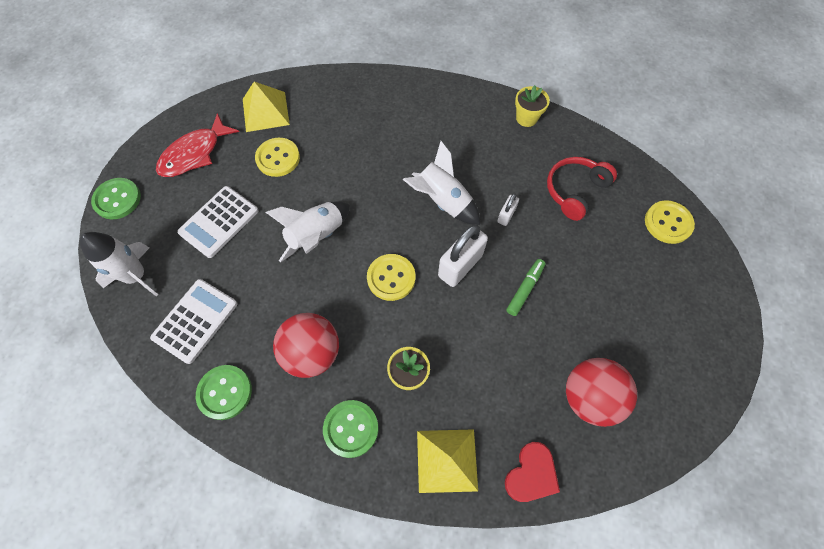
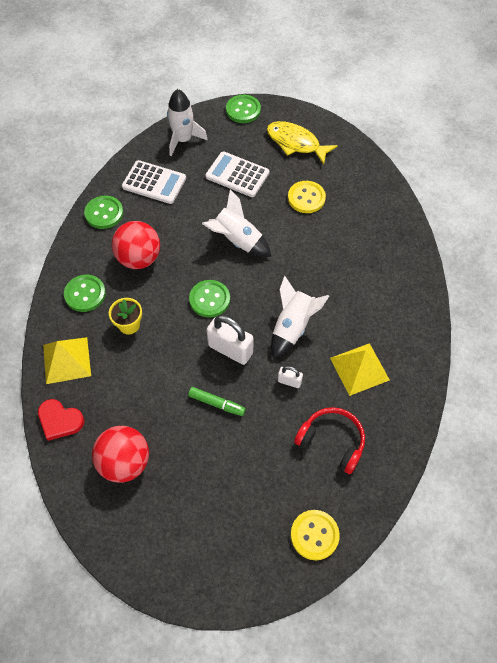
camera: 80 degrees right, 5 degrees down
(194, 154) = (296, 143): red fish -> yellow fish
(265, 111) = (352, 178): yellow pyramid -> yellow pyramid (359, 369)
(391, 278) = (209, 299): yellow button -> green button
(526, 118) = (410, 390): yellow flower pot -> none

